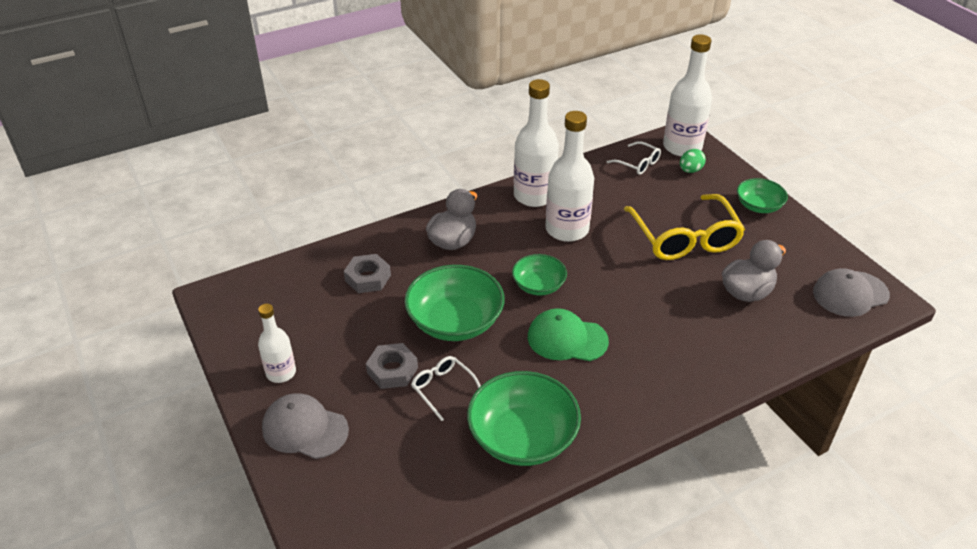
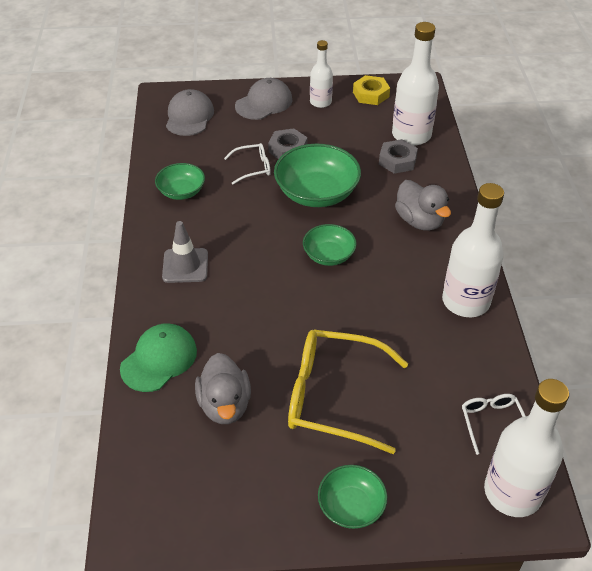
camera: 115 degrees right, 5 degrees up
(246, 332) = (371, 94): none -> yellow nut
(522, 437) = (181, 191): green bowl -> green bowl, size x0.58
(567, 229) = (397, 305): white bottle -> white bottle (411, 135)
(567, 339) = (255, 249): green cap -> green cap (159, 359)
(628, 382) = (185, 266): none -> grey traffic cone
(638, 163) = (491, 422): white glasses -> white glasses turned 105 degrees clockwise
(690, 170) = (455, 472): green egg -> none
(850, 294) = (162, 501): grey cap -> grey cap (189, 116)

